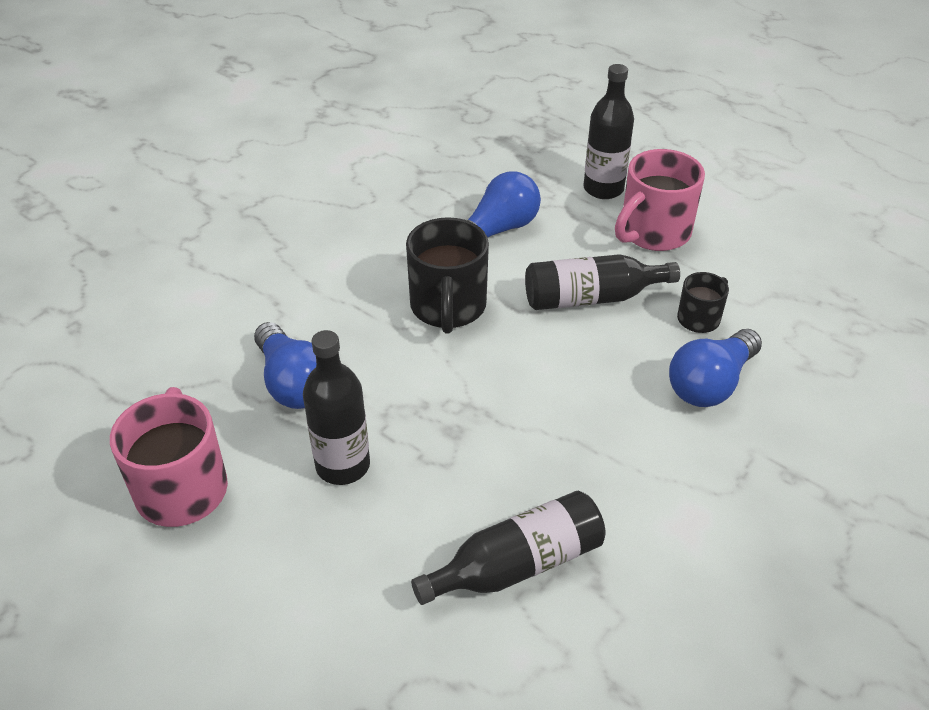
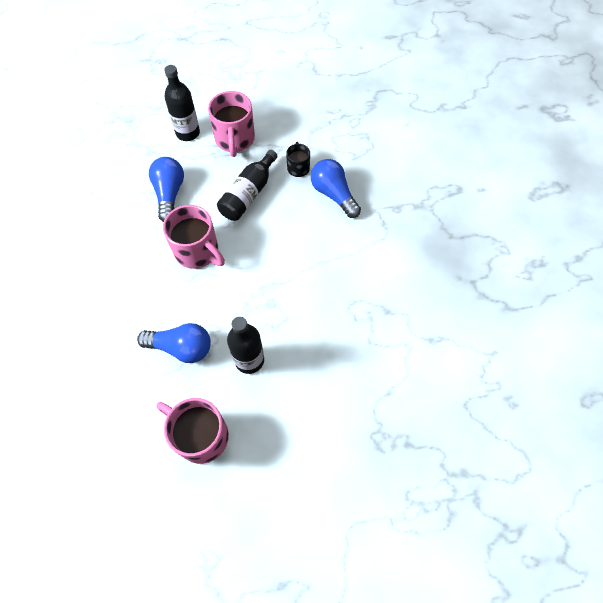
camera: 50 degrees left, 20 degrees up
(448, 307) = (198, 251): black mug -> pink mug
(517, 564) = (356, 331): black bottle -> none
(710, 384) = (333, 194): blue light bulb -> blue light bulb turned 150 degrees clockwise

